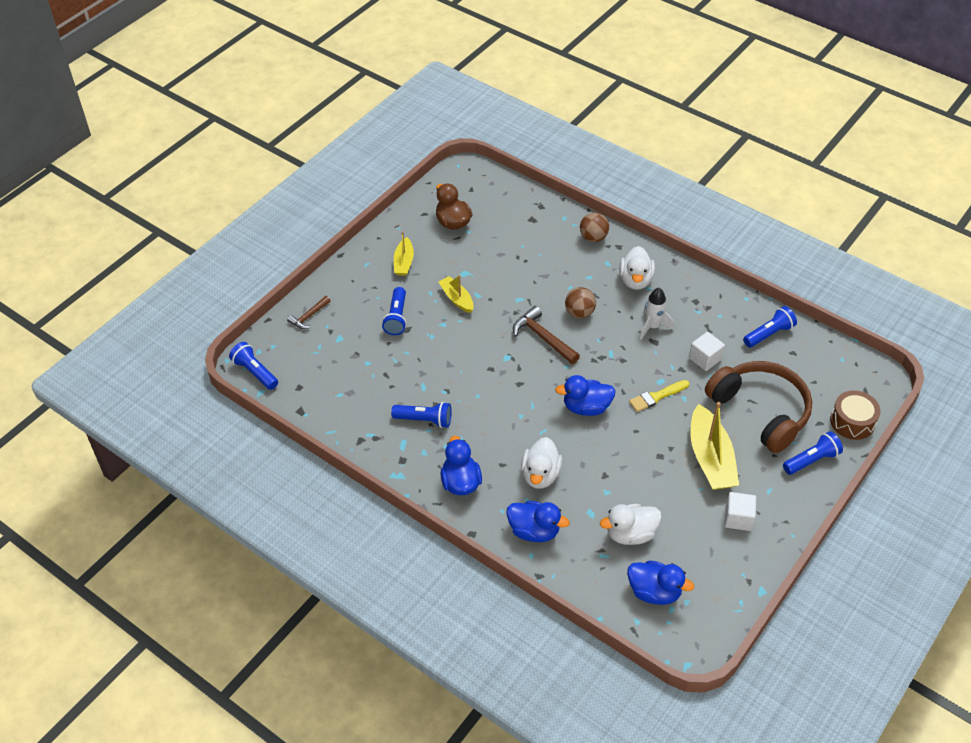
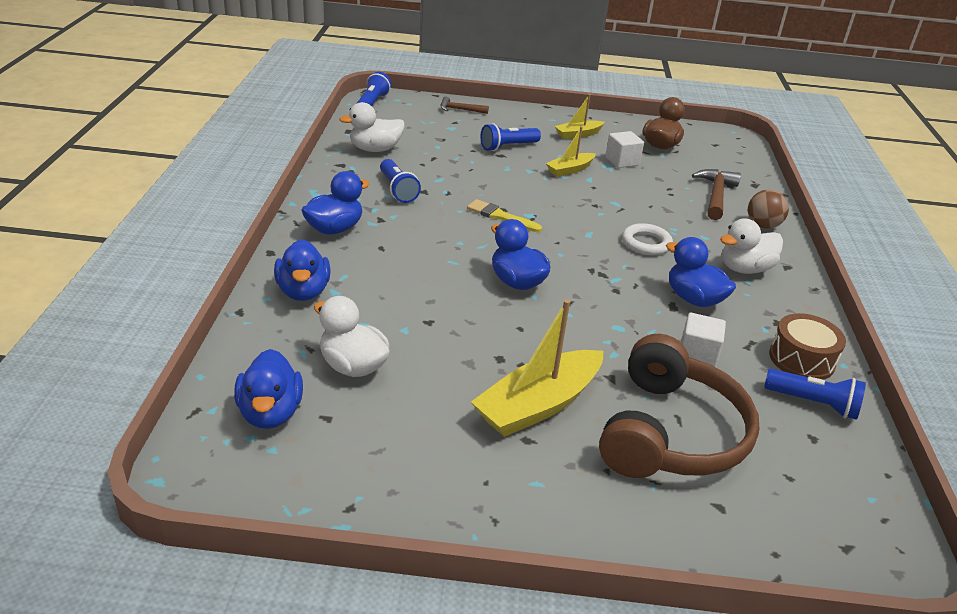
camera: 55 degrees right, 15 degrees down
(457, 299) = (570, 170): yellow boat -> yellow boat turned 150 degrees counterclockwise
(540, 475) = (388, 276): white duck -> white duck (375, 149)
(543, 338) = (582, 229): brown hammer -> brown hammer (716, 195)
(579, 313) = (646, 243): brown ball -> white ring
(652, 327) = (693, 299): white rocket -> blue duck
(656, 397) = (590, 330): yellow brush -> yellow brush (500, 216)
(738, 518) = (457, 462): white cube -> white cube (622, 161)
(811, 460) = (639, 518): blue flashlight -> none
(852, 422) = (766, 549): brown drum -> brown drum (801, 359)

